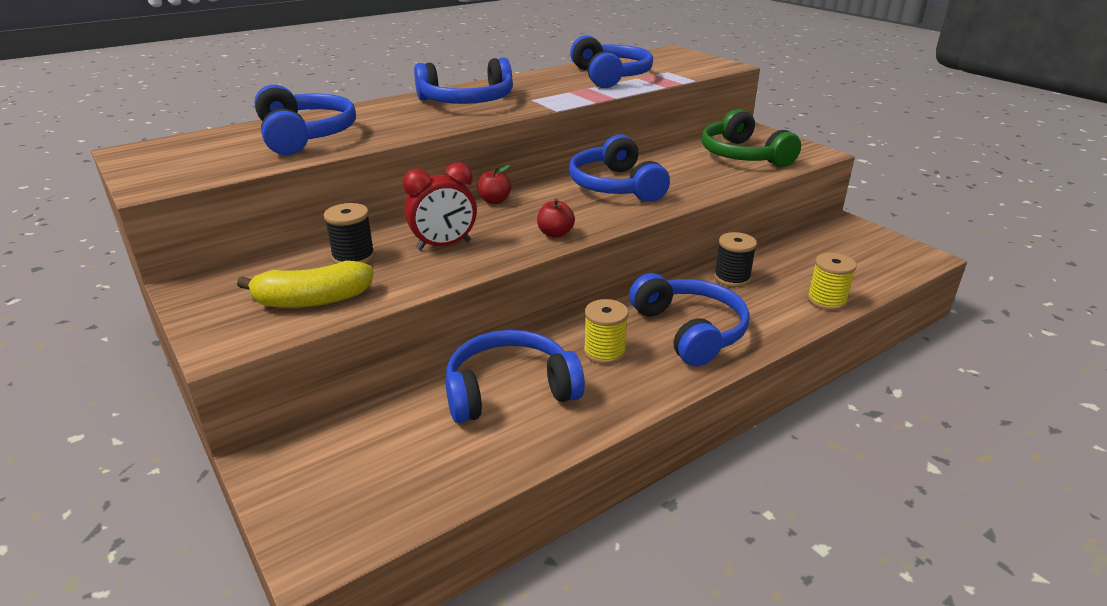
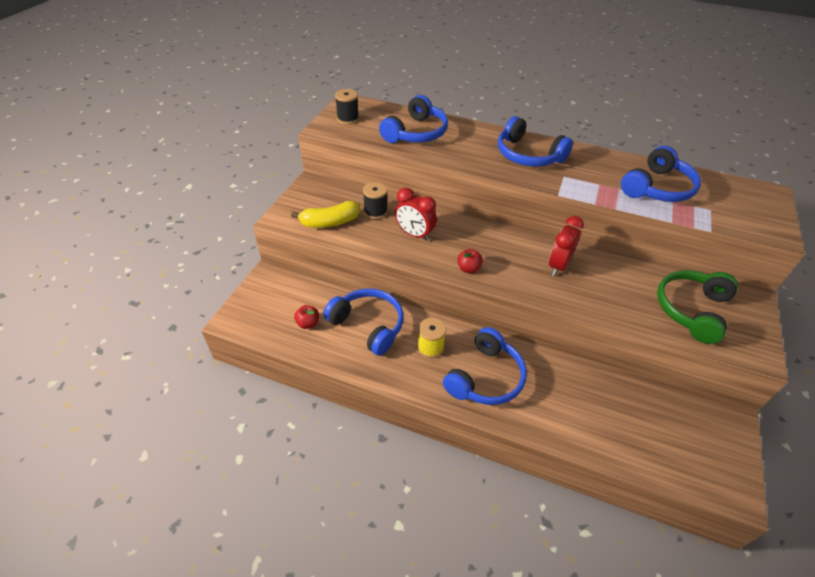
camera: 55 degrees right, 15 degrees up
(313, 300) = (330, 222): yellow banana -> yellow banana turned 60 degrees counterclockwise
(494, 201) = (481, 226): red apple -> red apple (308, 323)
(615, 186) = (558, 266): blue headphones -> red clock
(732, 278) = (568, 376): black spool -> black spool (348, 119)
(826, 300) = (592, 441): yellow spool -> none

